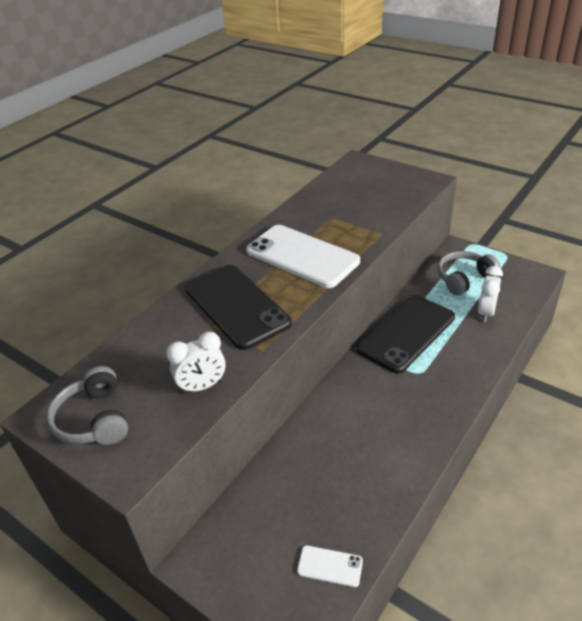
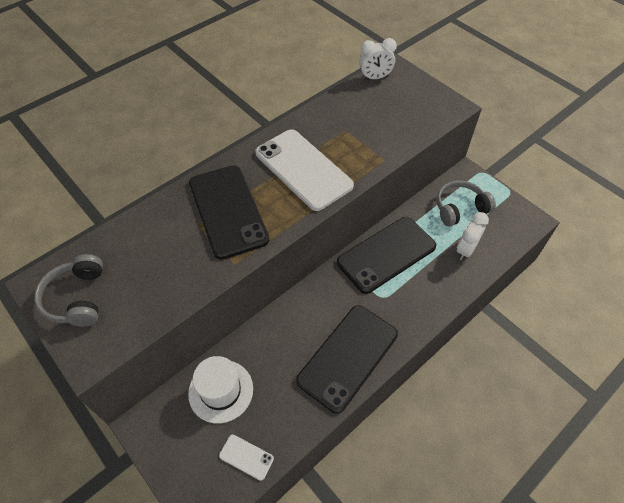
camera: 10 degrees right, 15 degrees up
(202, 386) = (173, 288): white clock -> white clock (375, 78)
(275, 504) = (221, 391): none -> white hat
(405, 437) = (348, 357): none -> black phone

